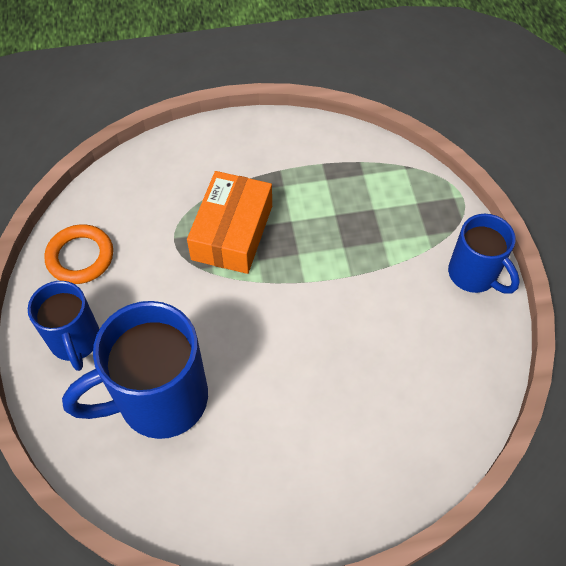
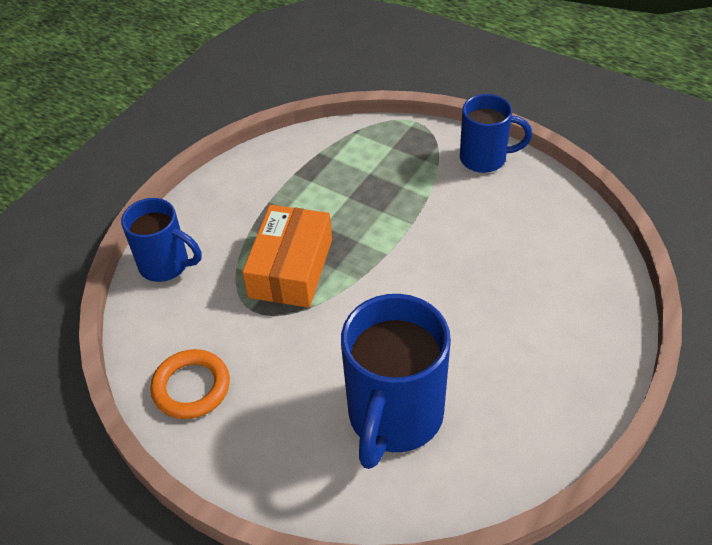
camera: 45 degrees left, 10 degrees down
(75, 341) = (273, 444): blue mug -> blue mug (166, 265)
(232, 232) = (291, 268): orange box -> orange box turned 45 degrees clockwise

